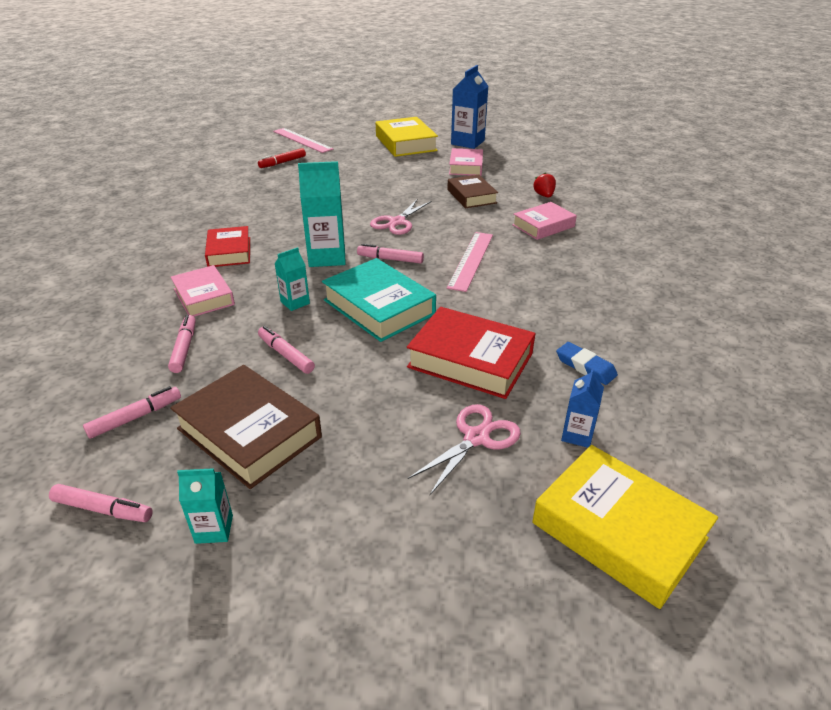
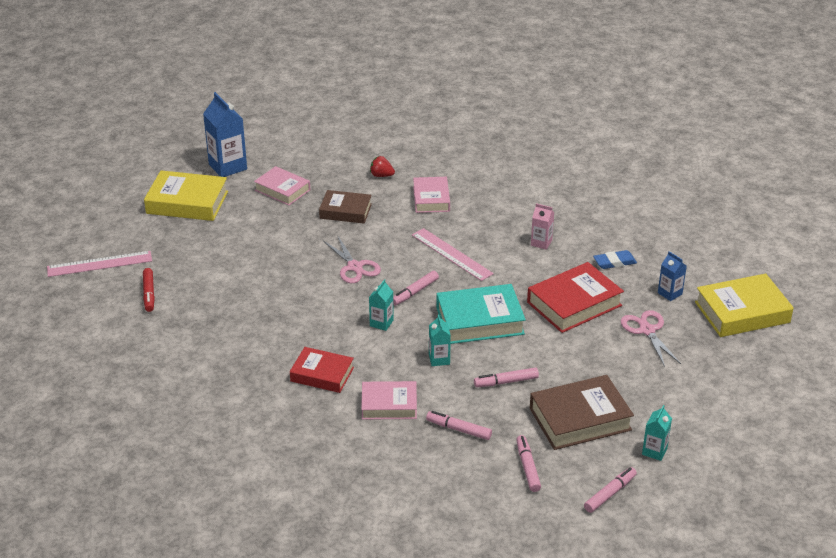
camera: 60 degrees left, 0 degrees up
(327, 257) = (381, 323): turquoise carton -> turquoise carton, size x0.54
(555, 304) = (541, 243): none -> pink carton

